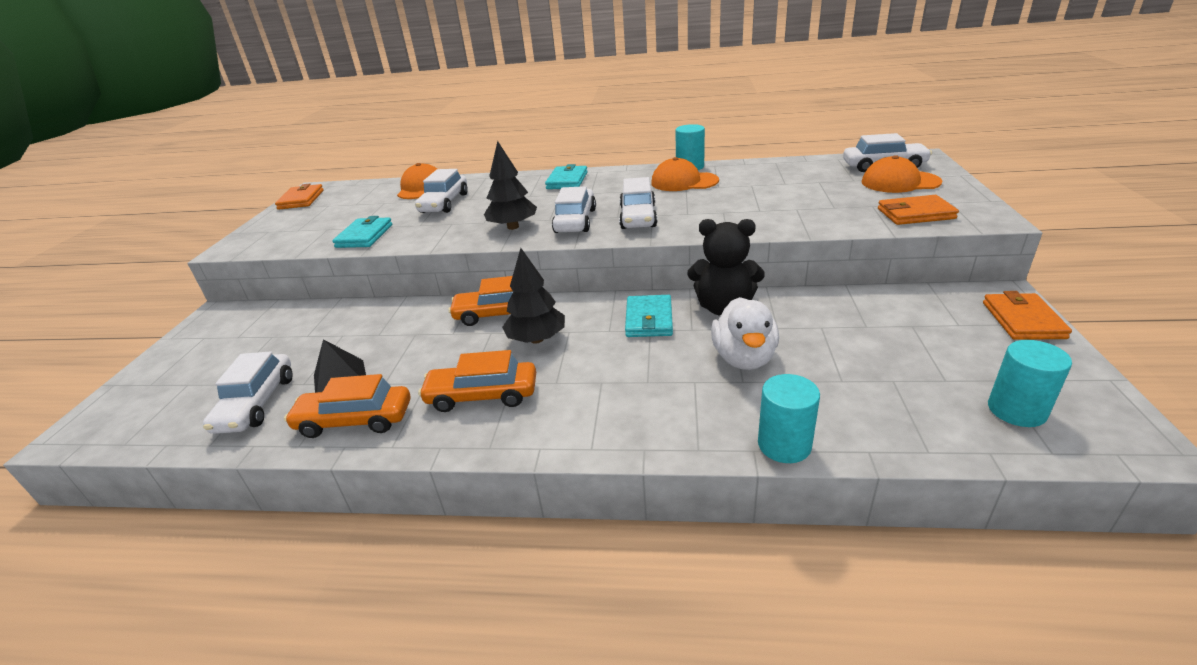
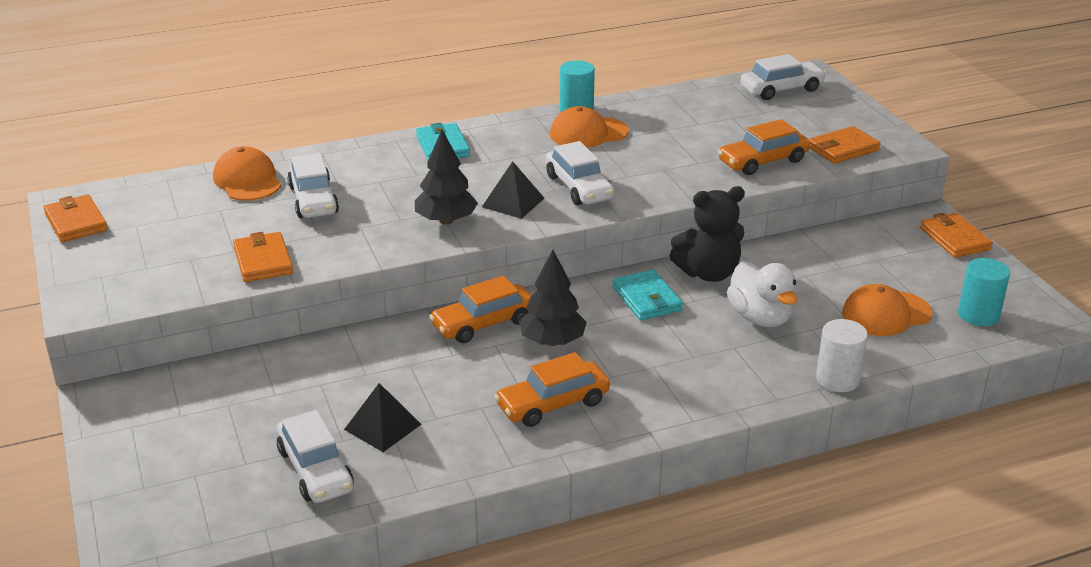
camera: 30 degrees left, 0 degrees up
(355, 420) = (448, 456): orange car -> orange car (763, 161)
(364, 236) = (263, 261): turquoise wallet -> orange wallet
(575, 221) = (513, 202): white car -> black pyramid
(784, 445) = (837, 379): turquoise cylinder -> white cylinder
(900, 182) = (808, 110): orange cap -> orange cap (886, 314)

